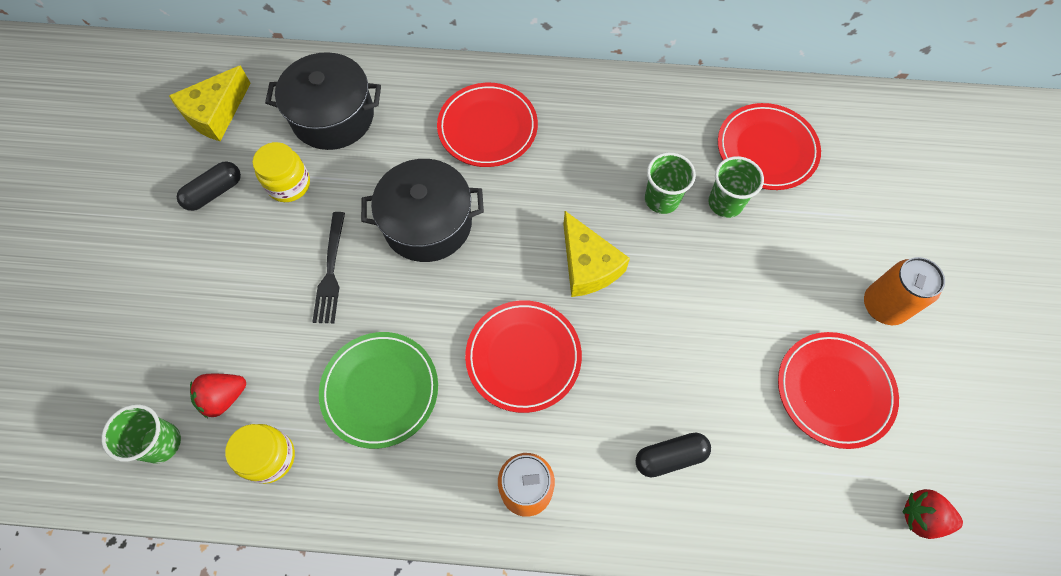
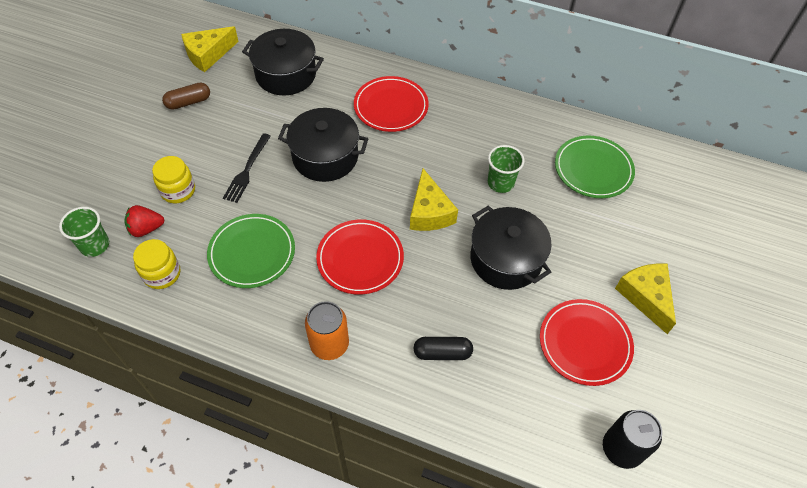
camera: 15 degrees right, 10 degrees down
(214, 192) = (188, 102): black capsule -> brown capsule
(289, 184) = (240, 109): yellow jar -> yellow jar (178, 190)
(703, 304) = (506, 259): none -> black pot
(725, 203) = (548, 197): green cup -> none
(766, 149) = (593, 169): red plate -> green plate
(883, 306) = (645, 297): orange can -> yellow cheese
(921, 517) = (621, 449): red strawberry -> black can

